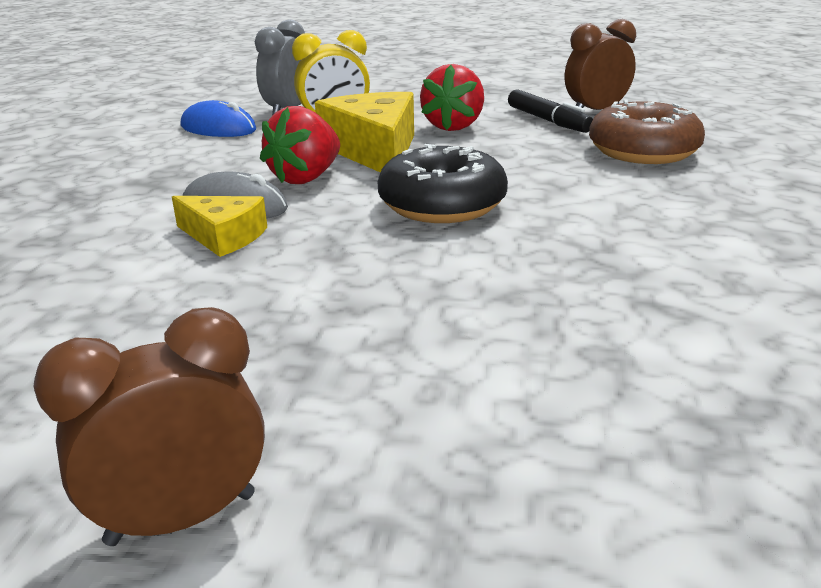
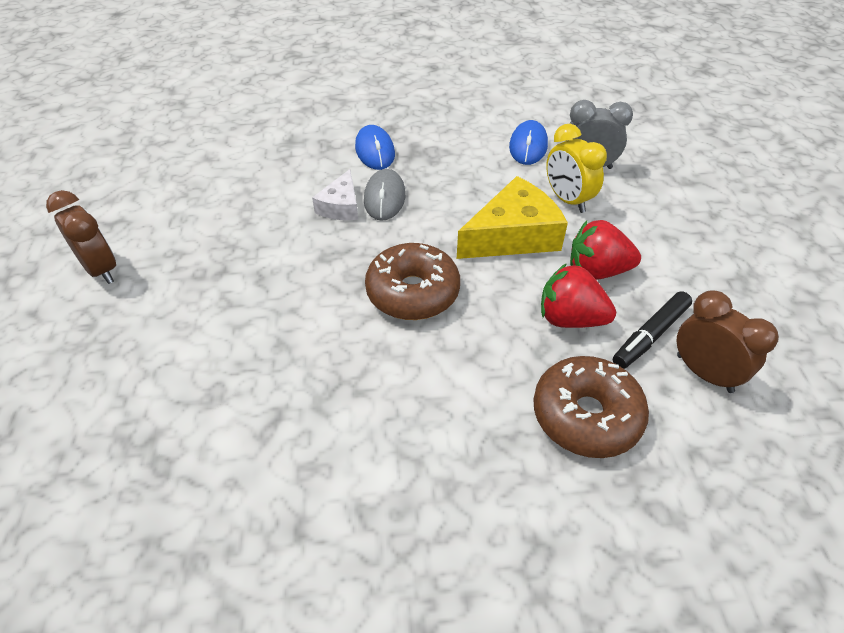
camera: 75 degrees right, 20 degrees up
(112, 205) = (375, 151): none -> blue mouse
(223, 236) = (341, 206): yellow cheese -> white cheese
(306, 178) = (443, 214): red strawberry -> red strawberry (570, 318)
(442, 205) = (412, 292): black donut -> brown donut

